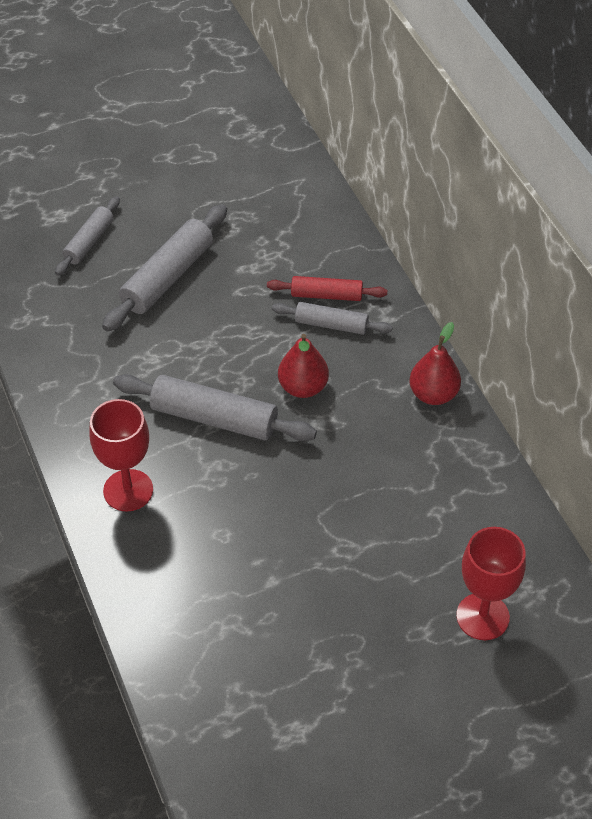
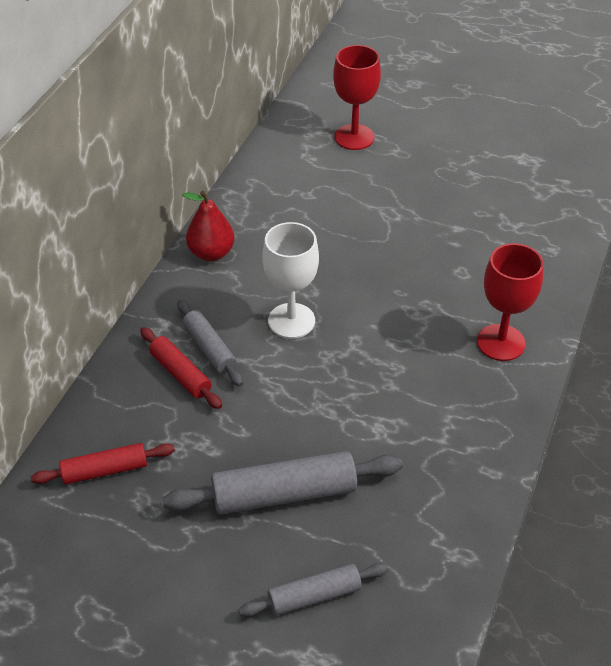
camera: 135 degrees left, 5 degrees down
(214, 418) = (382, 346): grey rolling pin -> none
(291, 214) = (105, 470): none -> red rolling pin
(303, 387) = (291, 321): red pear -> white goblet

